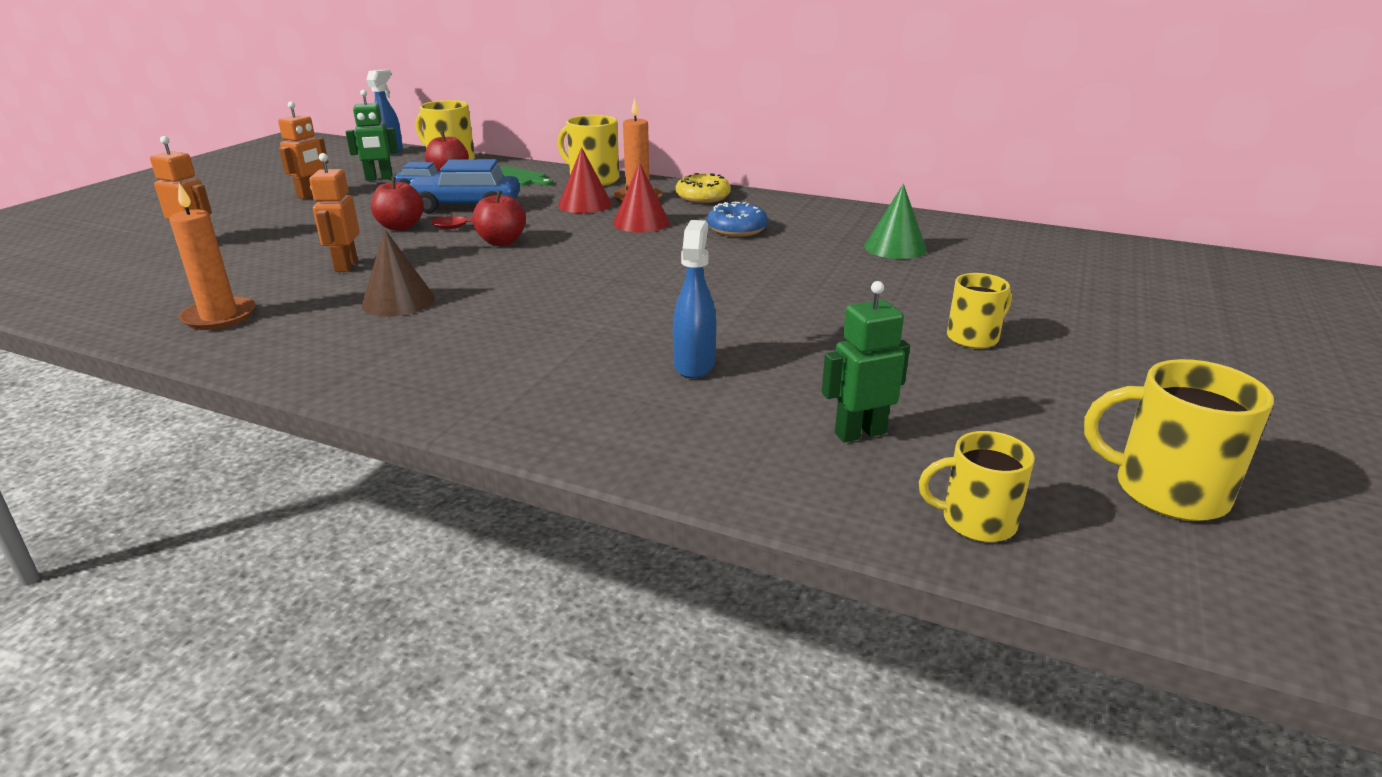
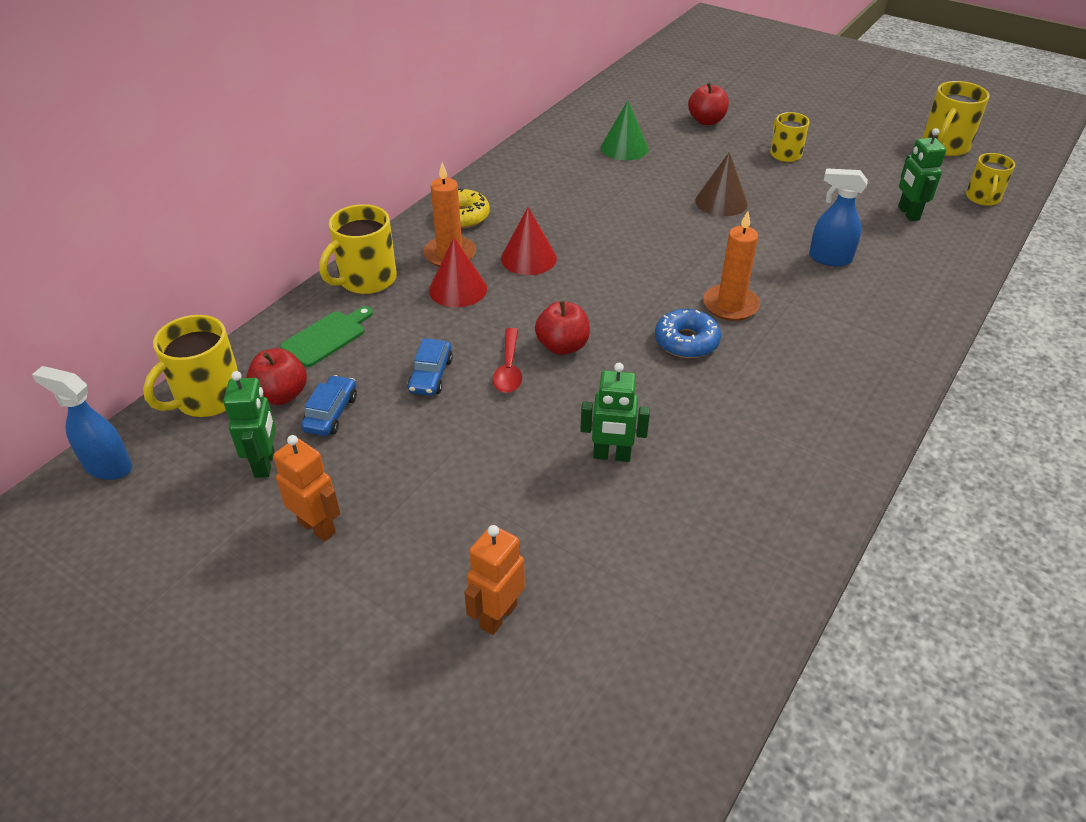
camera: 80 degrees left, 15 degrees up
(219, 316) = (743, 533): orange candle -> orange candle (730, 305)
(345, 266) = (612, 455): orange robot -> green robot
(398, 301) = (712, 408): brown cone -> brown cone (721, 202)
(400, 227) = (491, 424): red apple -> red apple (706, 121)
(465, 206) = (431, 375): blue car -> blue car, size x0.57
(737, 229) = (562, 209): blue donut -> blue donut (686, 341)

